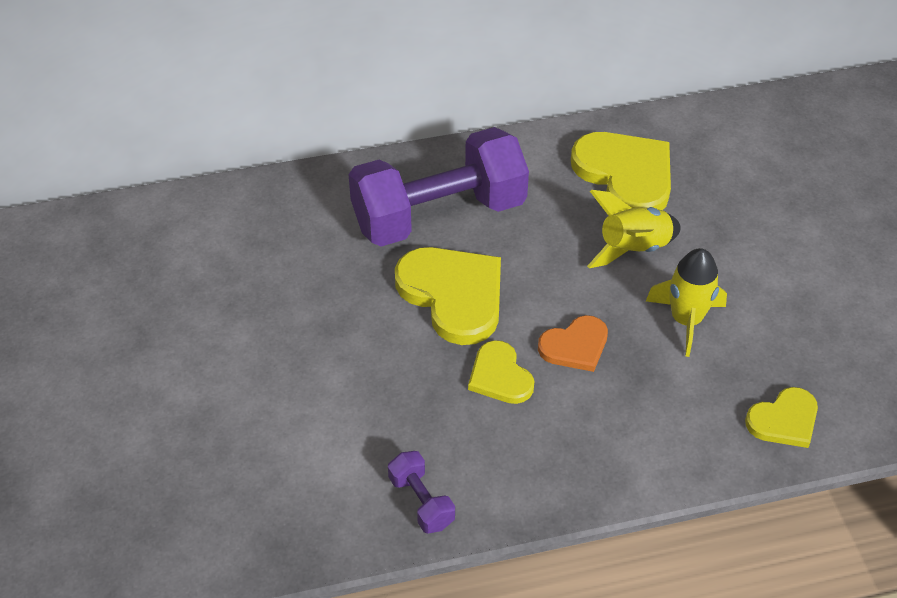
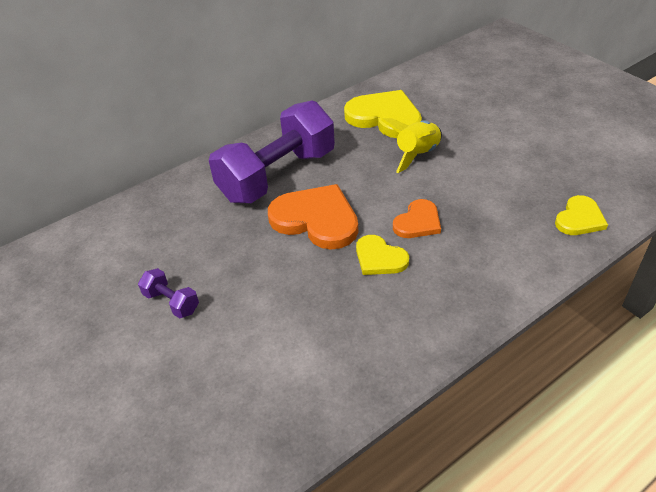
camera: 20 degrees left, 5 degrees down
(421, 502) = (375, 364): purple dumbbell -> purple dumbbell (171, 302)
(453, 295) = (316, 219): yellow heart -> orange heart
(686, 320) = (477, 183): yellow rocket -> none

